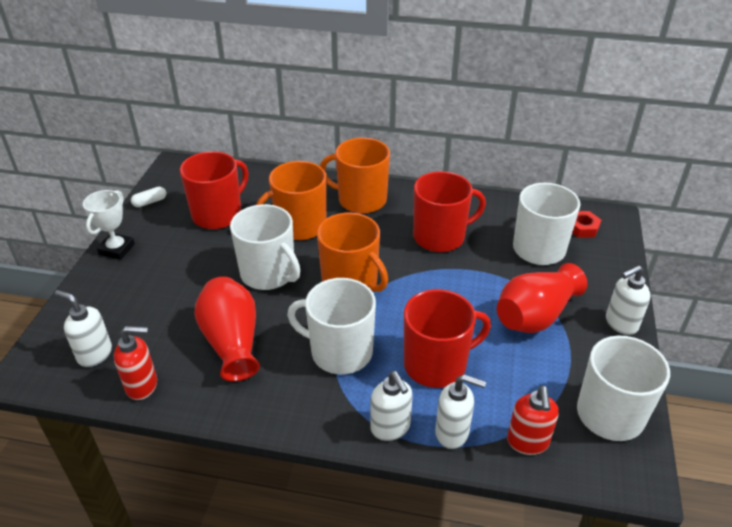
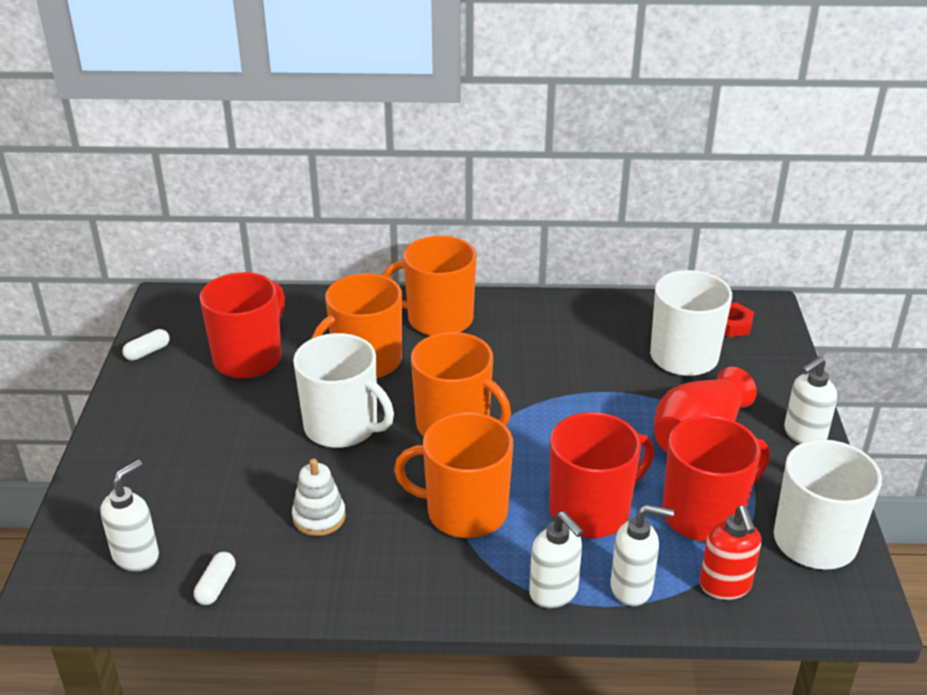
camera: 10 degrees left, 5 degrees down
(94, 354) = (136, 556): white soap dispenser -> white soap dispenser turned 105 degrees clockwise
(117, 249) = (121, 419): white trophy -> none
(142, 385) = (216, 586): red soap dispenser -> white capsule
(232, 342) = (319, 517): red vase -> white stacking toy
(340, 352) = (464, 511): white mug -> orange mug
(440, 236) = (555, 355): red mug -> red mug (704, 514)

